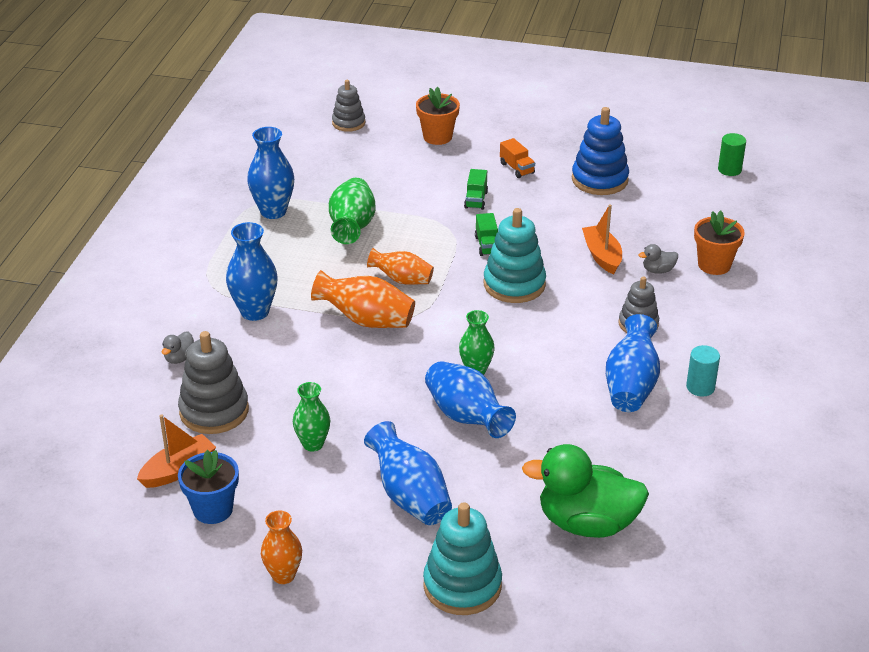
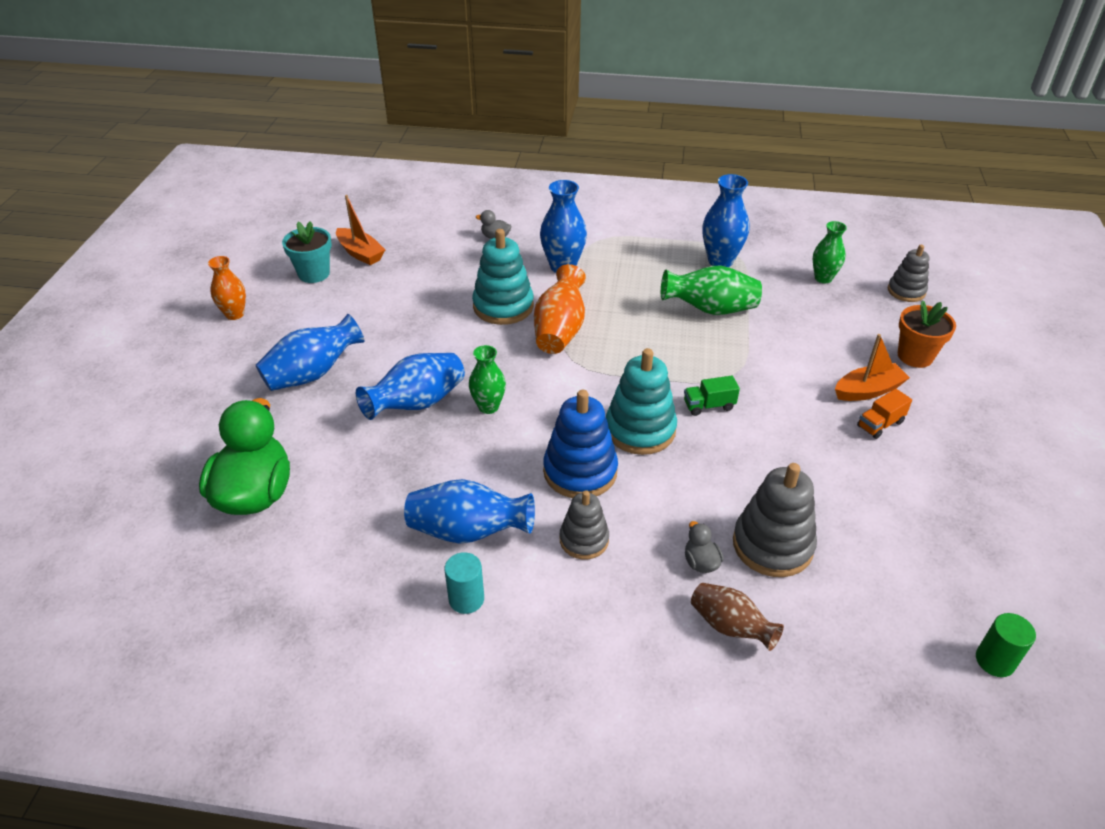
camera: 85 degrees right, 5 degrees up
(213, 509) = (314, 274): blue flower pot -> turquoise flower pot
(214, 411) = (429, 261): grey stacking toy -> grey stacking toy (772, 545)
(313, 444) = (385, 314): green vase -> green vase (823, 278)
(402, 280) = (630, 348): orange vase -> none
(462, 585) = (196, 411): turquoise stacking toy -> turquoise stacking toy (503, 306)
(476, 200) = (796, 393): green truck -> none
(599, 180) = (891, 503): blue stacking toy -> blue stacking toy (580, 471)
(602, 256) = (717, 506): orange boat -> orange boat (868, 390)
(714, 265) = (730, 627): orange flower pot -> brown vase

